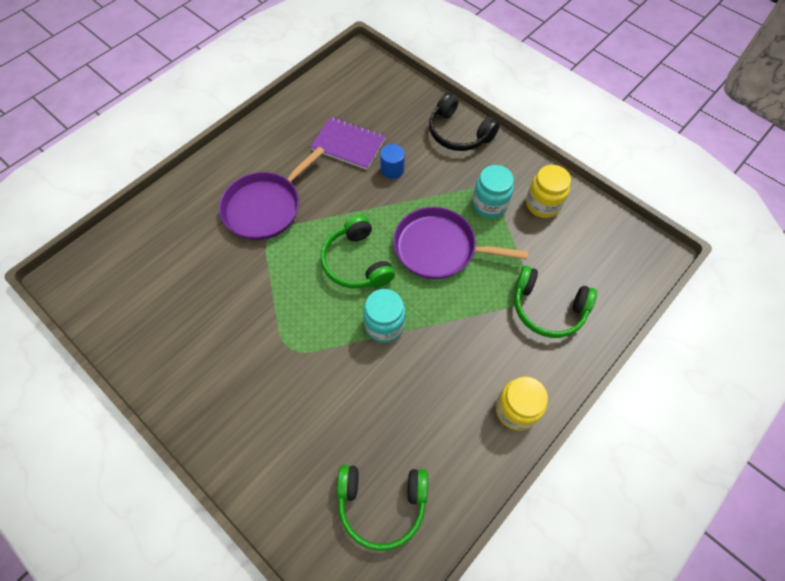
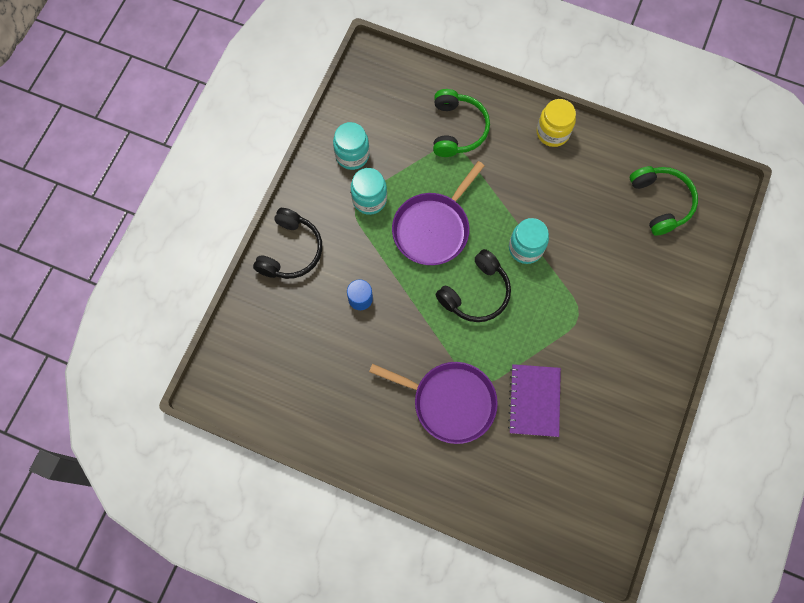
camera: 110 degrees left, 10 degrees up
(348, 144) = (343, 353): purple notebook -> purple notebook (534, 401)
(356, 262) = (476, 293): green headphones -> black headphones
(439, 248) = (433, 228): purple pan -> purple pan turned 45 degrees clockwise
(542, 204) = (352, 155): yellow jar -> turquoise jar

